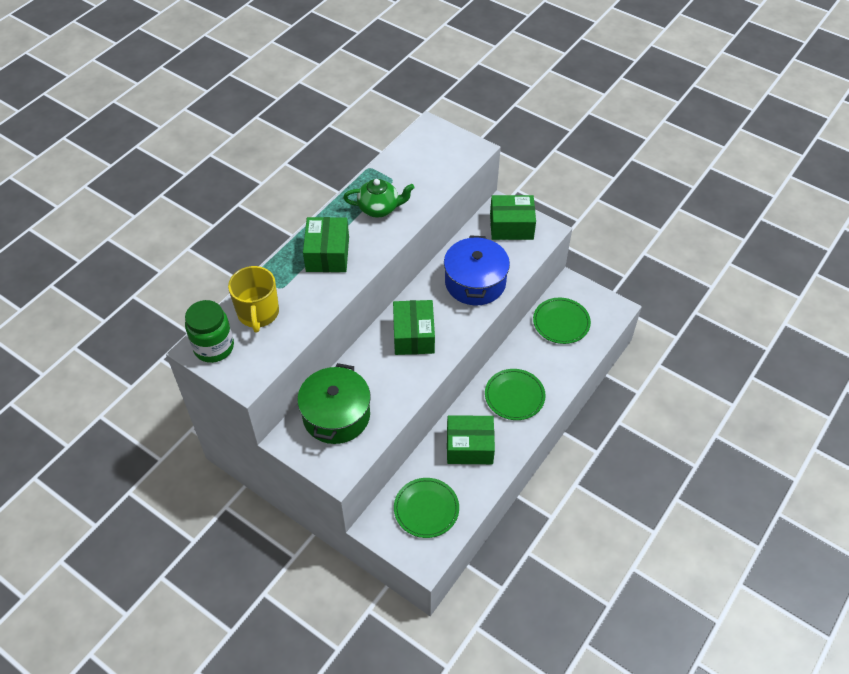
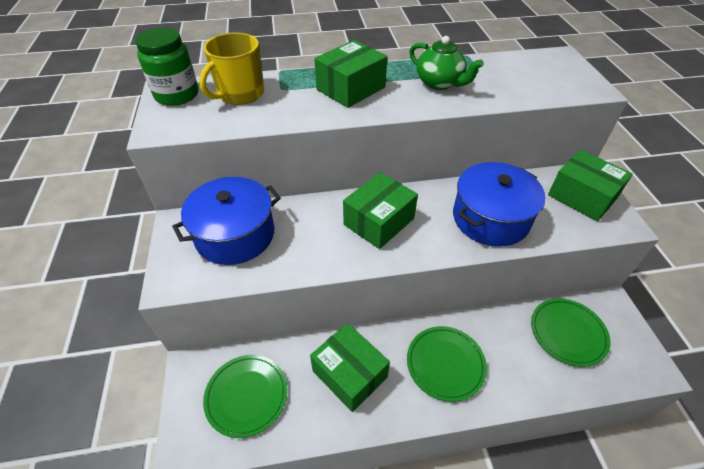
camera: 45 degrees right, 5 degrees down
(336, 415) = (235, 235): green pot -> blue pot

